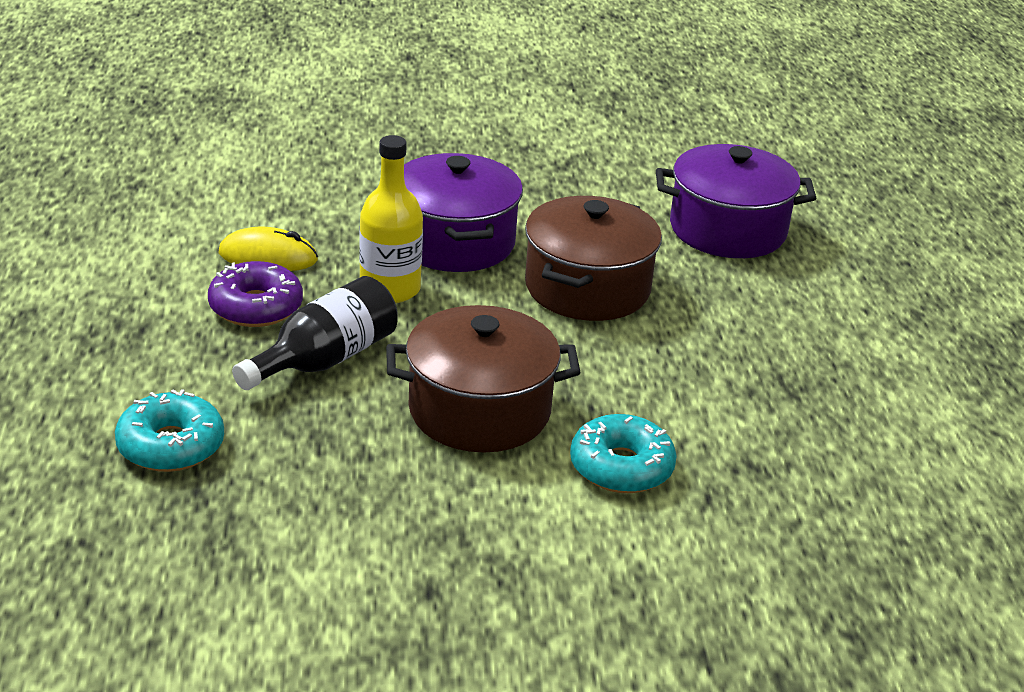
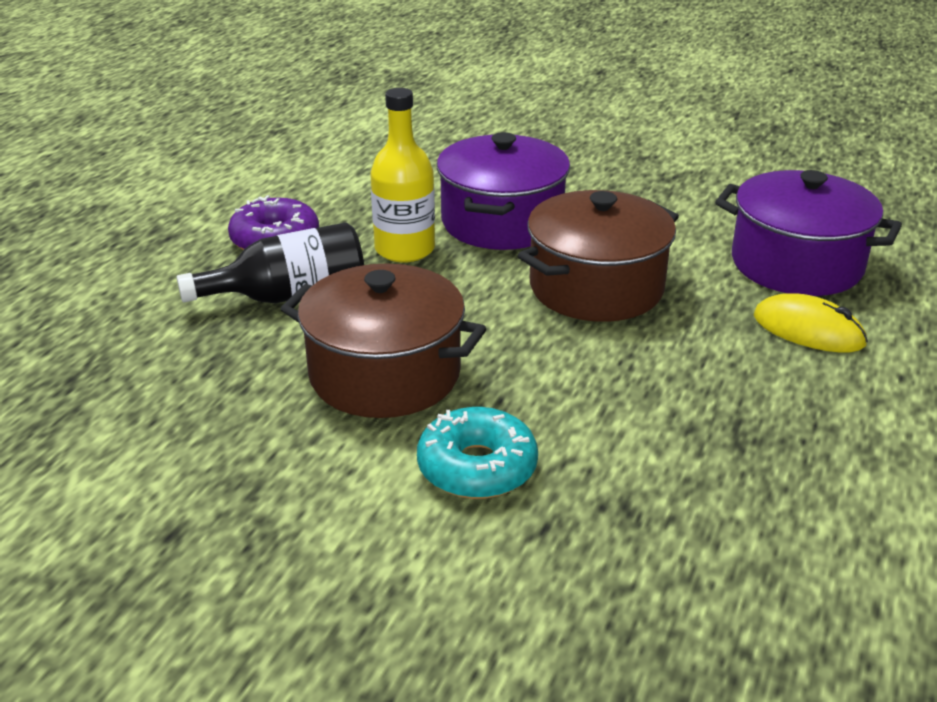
camera: 30 degrees right, 0 degrees up
(171, 446) = (90, 335): turquoise donut -> none
(268, 257) = (325, 203): yellow mouse -> yellow mouse (808, 330)

